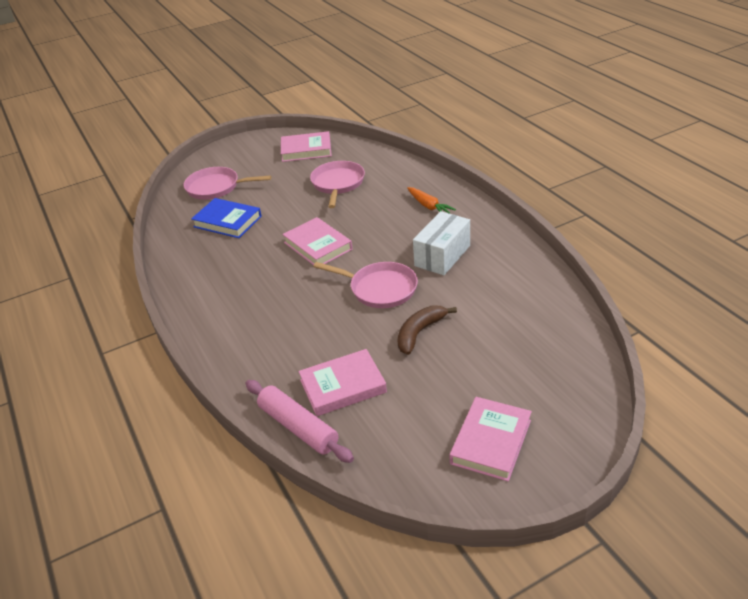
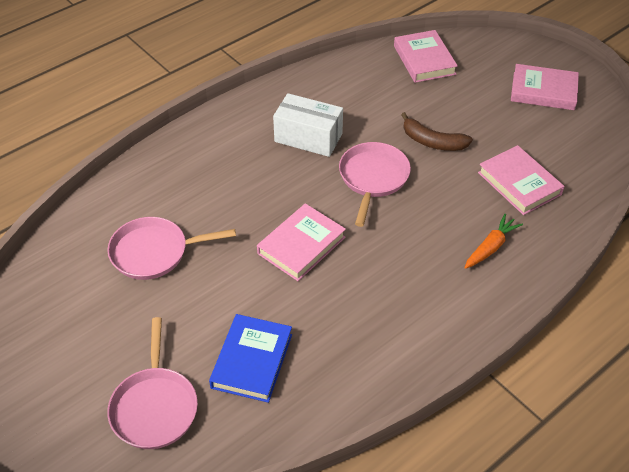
camera: 105 degrees left, 10 degrees up
(298, 427) = (579, 204): pink rolling pin -> none
(306, 150) = (48, 310): pink book -> pink book (424, 60)
(429, 206) = (211, 157): orange carrot -> orange carrot (490, 247)

